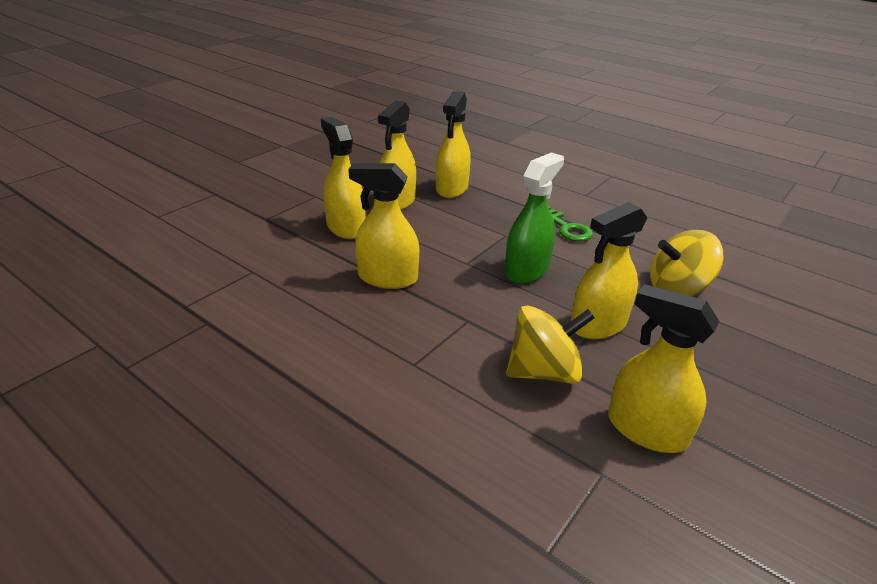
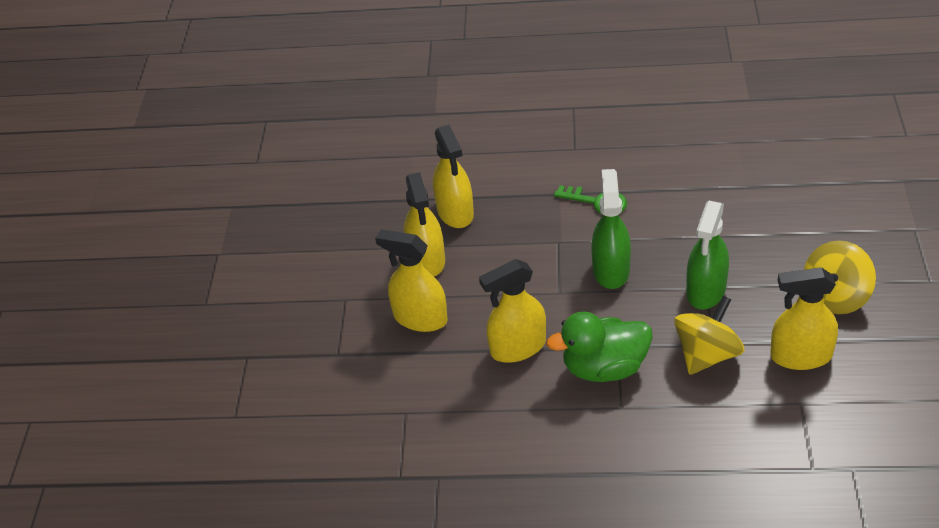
camera: 30 degrees left, 10 degrees up
(436, 328) = (604, 368): none -> green duck
(598, 325) = (706, 290): yellow spray bottle -> green spray bottle
(677, 289) = (729, 219): yellow spinning top -> yellow spinning top (835, 297)

